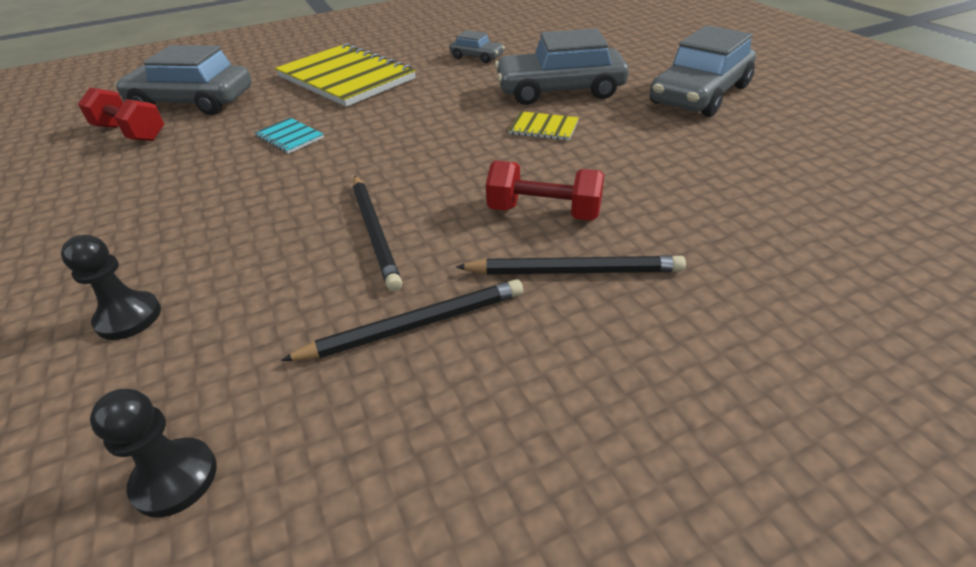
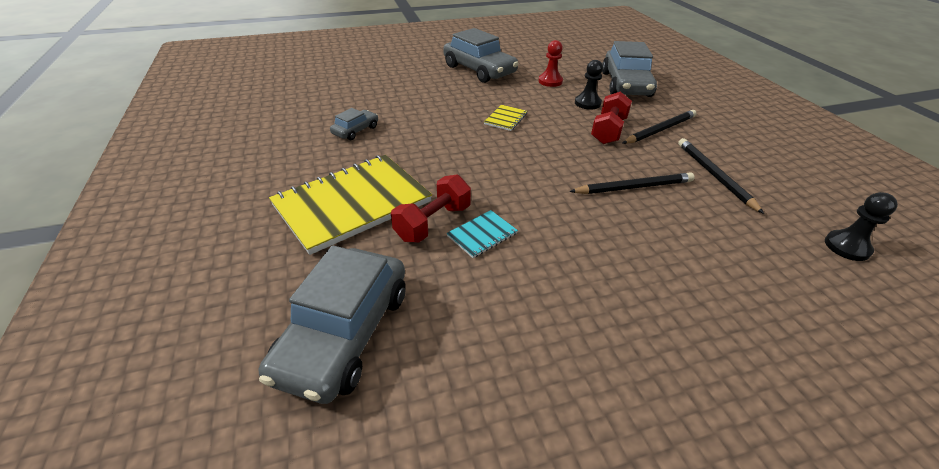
camera: 85 degrees left, 0 degrees up
(129, 317) = (751, 294): black pawn -> black pawn (587, 103)
(131, 133) = (420, 386): red dumbbell -> red dumbbell (433, 223)
(560, 90) = (449, 106): grey car -> grey car (626, 84)
(573, 271) = (660, 130): black pencil -> black pencil turned 45 degrees clockwise
(709, 153) = (550, 81): none -> red pawn

